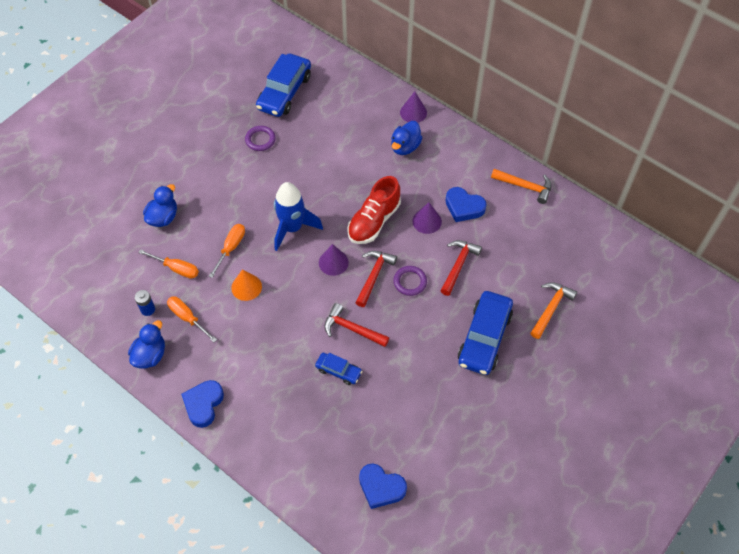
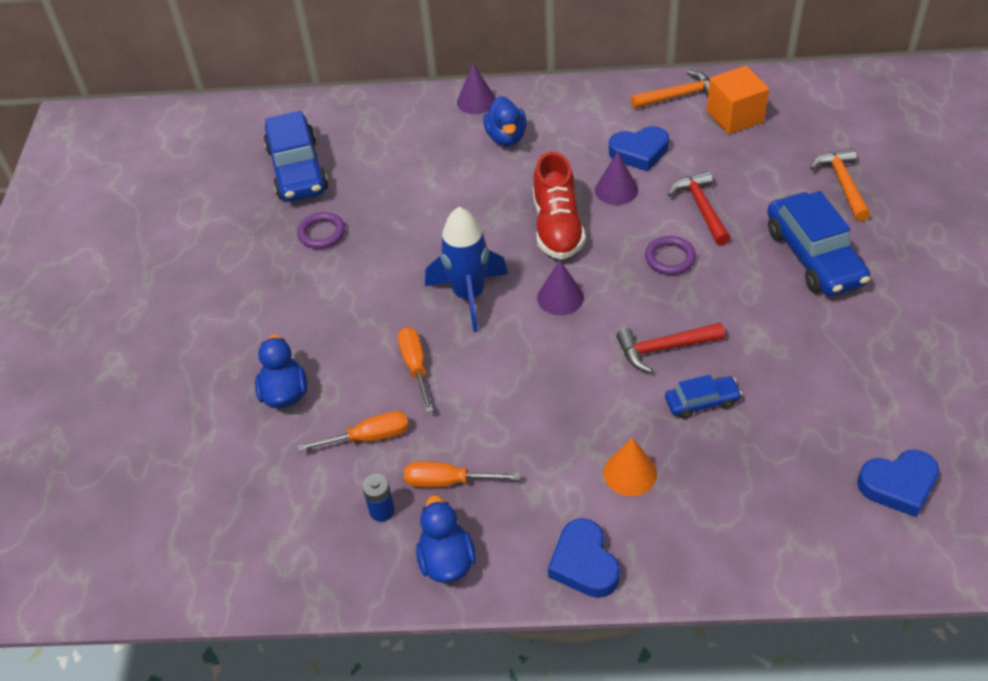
camera: 35 degrees left, 10 degrees down
(246, 287) = (485, 394): orange cone -> orange cone (630, 473)
(374, 276) = (623, 279): red hammer -> none
(541, 222) = (735, 116): none -> orange cube

